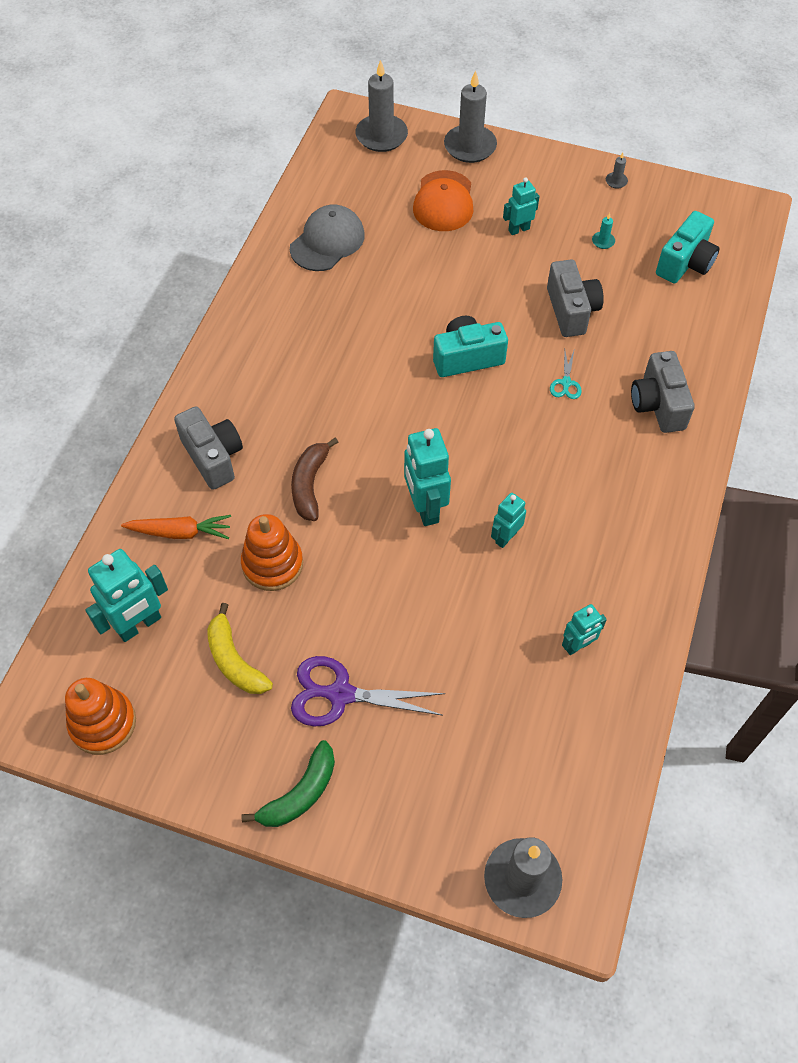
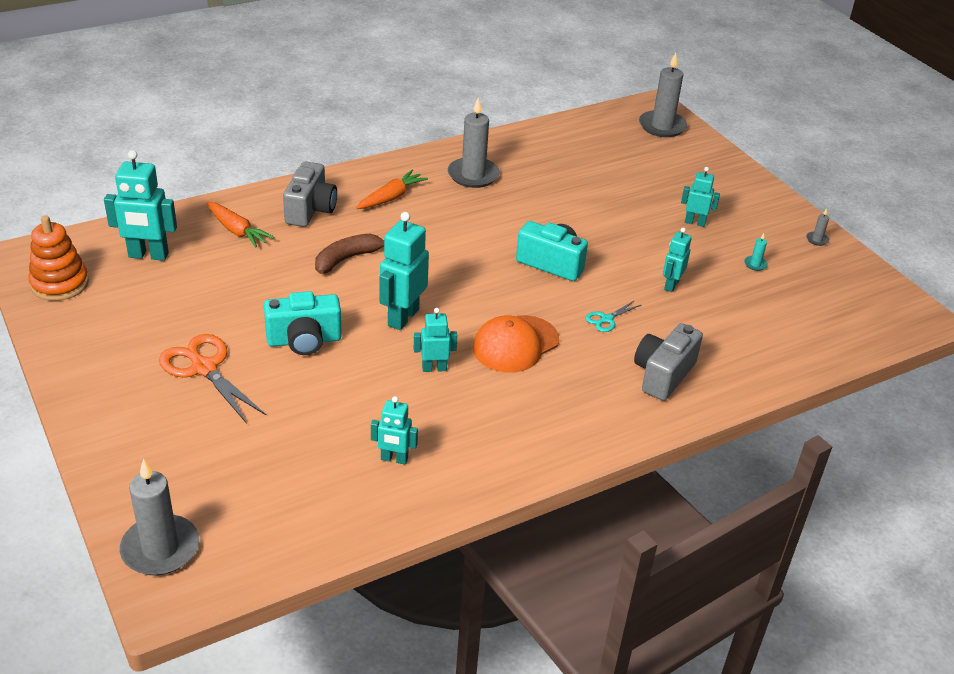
camera: 40 degrees right, 20 degrees down
(234, 660) = (171, 308): yellow banana -> none
(262, 388) = (391, 197): none -> orange carrot
(272, 564) = (265, 280): orange stacking toy -> none
(300, 793) = (105, 396): green banana -> none
(327, 241) = (543, 155): grey cap -> none
(340, 694) = (204, 368): purple scissors -> orange scissors
(443, 201) = (658, 179): orange cap -> orange cap (515, 344)
(470, 146) = (722, 163): grey candle -> grey candle (473, 175)
(571, 310) = (671, 285): grey camera -> turquoise robot
(685, 263) = (810, 314): turquoise camera -> turquoise camera (304, 340)

